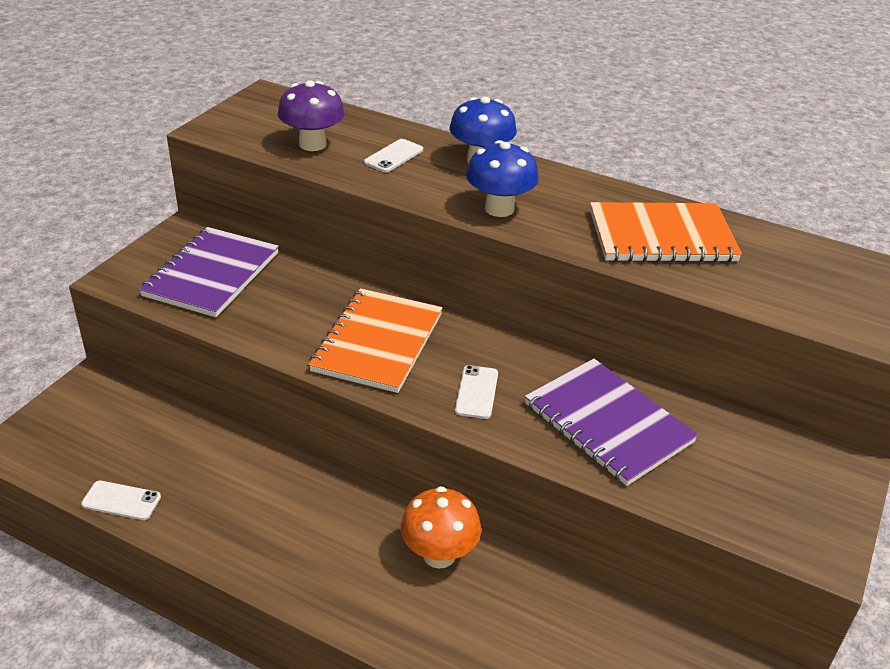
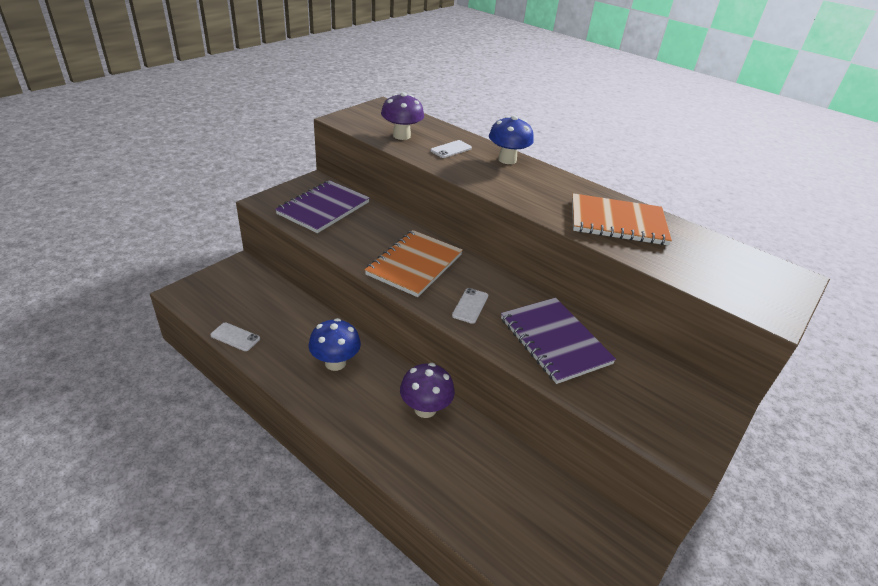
camera: 10 degrees right, 0 degrees up
(439, 555) = (425, 409): orange mushroom -> purple mushroom
(499, 209) = (510, 189): blue mushroom -> blue mushroom (335, 363)

